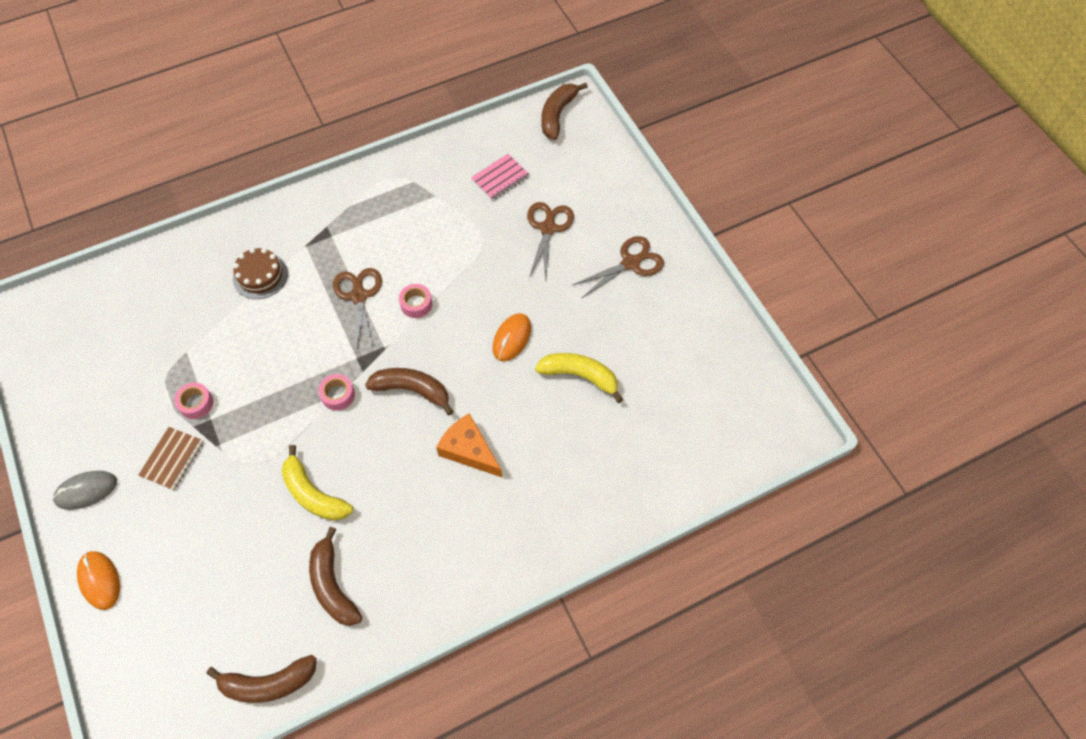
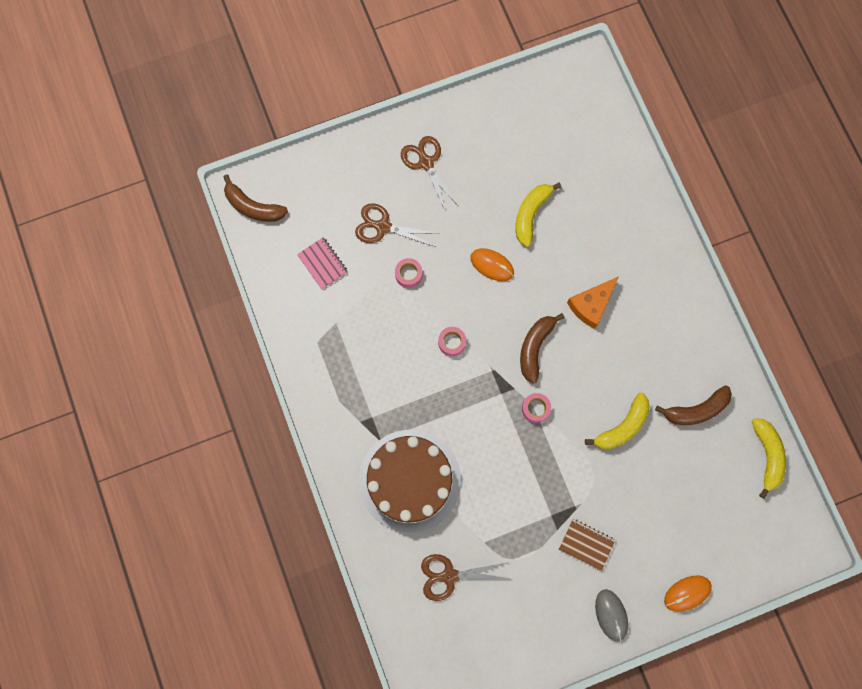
camera: 85 degrees left, 15 degrees up
(196, 403) = (536, 529): pink tape -> pink tape (408, 274)
(260, 276) = (410, 480): brown cake -> brown cake, size x2.05
(268, 683) = (767, 455): brown banana -> yellow banana
(359, 296) = (439, 391): brown scissors -> brown scissors (449, 576)

